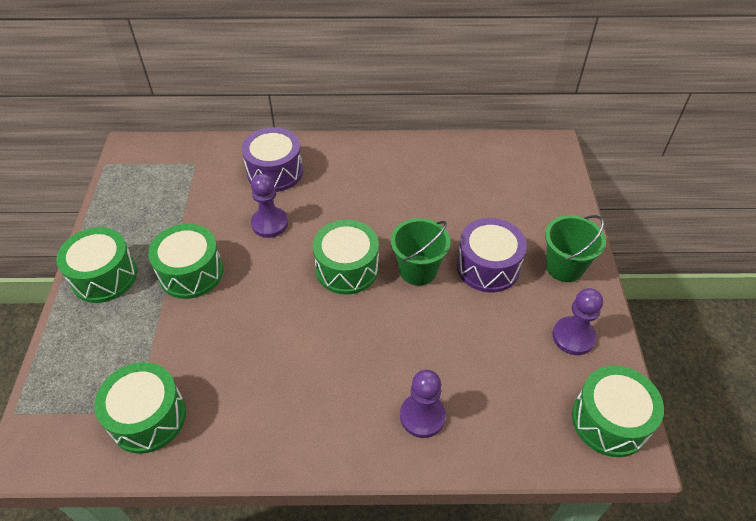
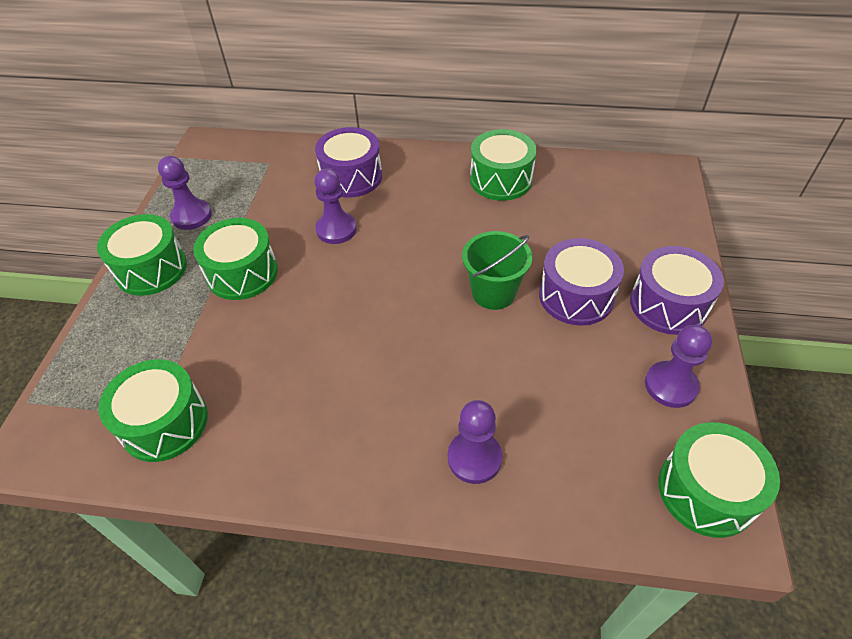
camera: 10 degrees right, 0 degrees up
(132, 221) = (191, 216): none -> purple pawn
(347, 268) = (413, 284): green drum -> green drum (501, 179)
(564, 267) = (668, 304): green bucket -> purple drum

